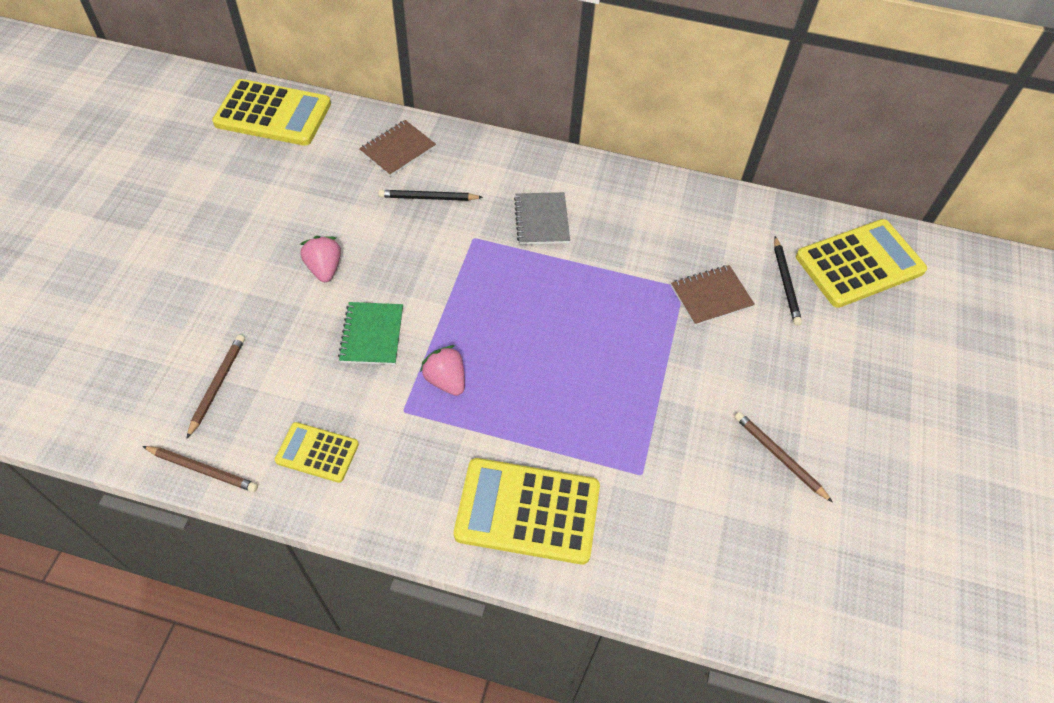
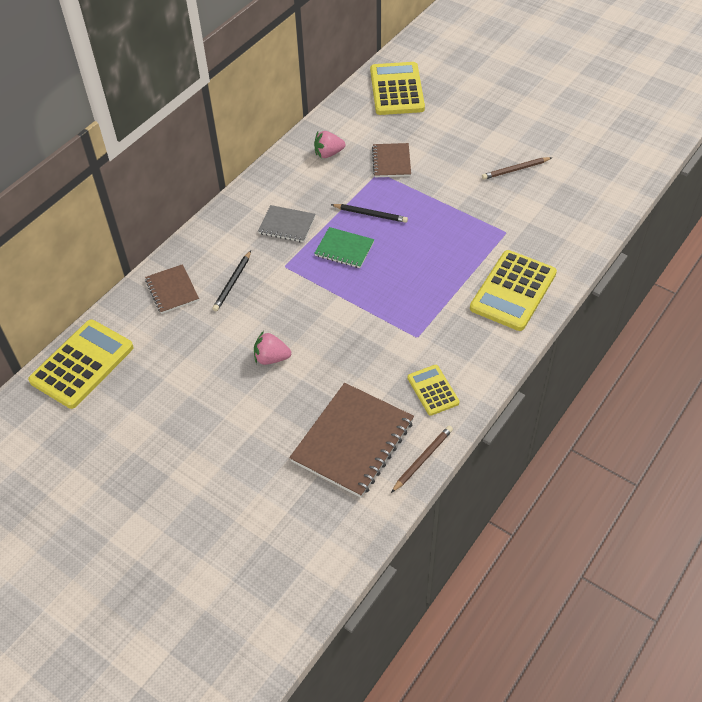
camera: 65 degrees left, 5 degrees down
(217, 385) = (353, 441): brown pencil -> brown notebook
(317, 453) = (433, 390): yellow calculator -> yellow calculator turned 120 degrees clockwise
(372, 335) = (346, 341): green notebook -> green notebook (344, 249)
(446, 380) = (401, 309): pink strawberry -> pink strawberry (328, 153)
(785, 283) = (396, 125): black pencil -> black pencil (370, 214)

